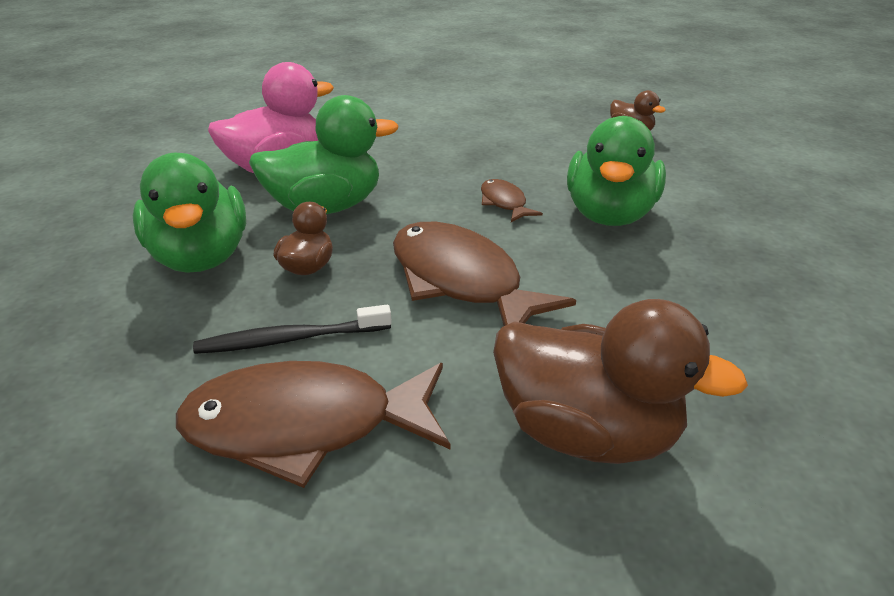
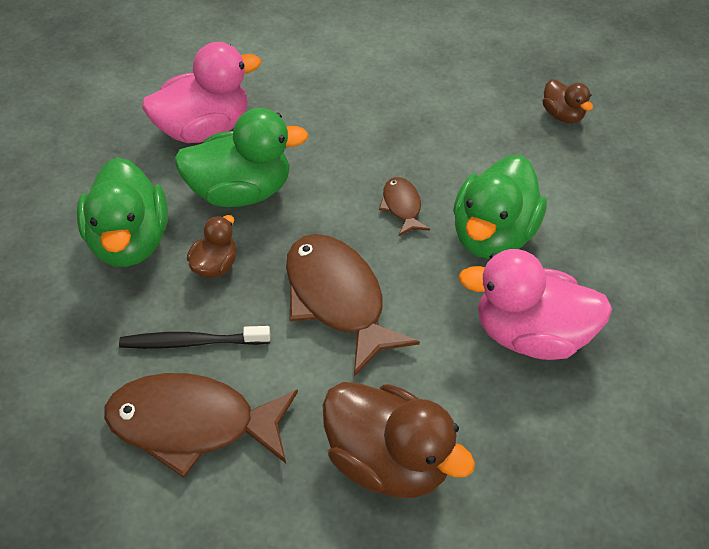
camera: 10 degrees right, 15 degrees up
(694, 288) = (531, 335): none -> pink duck

